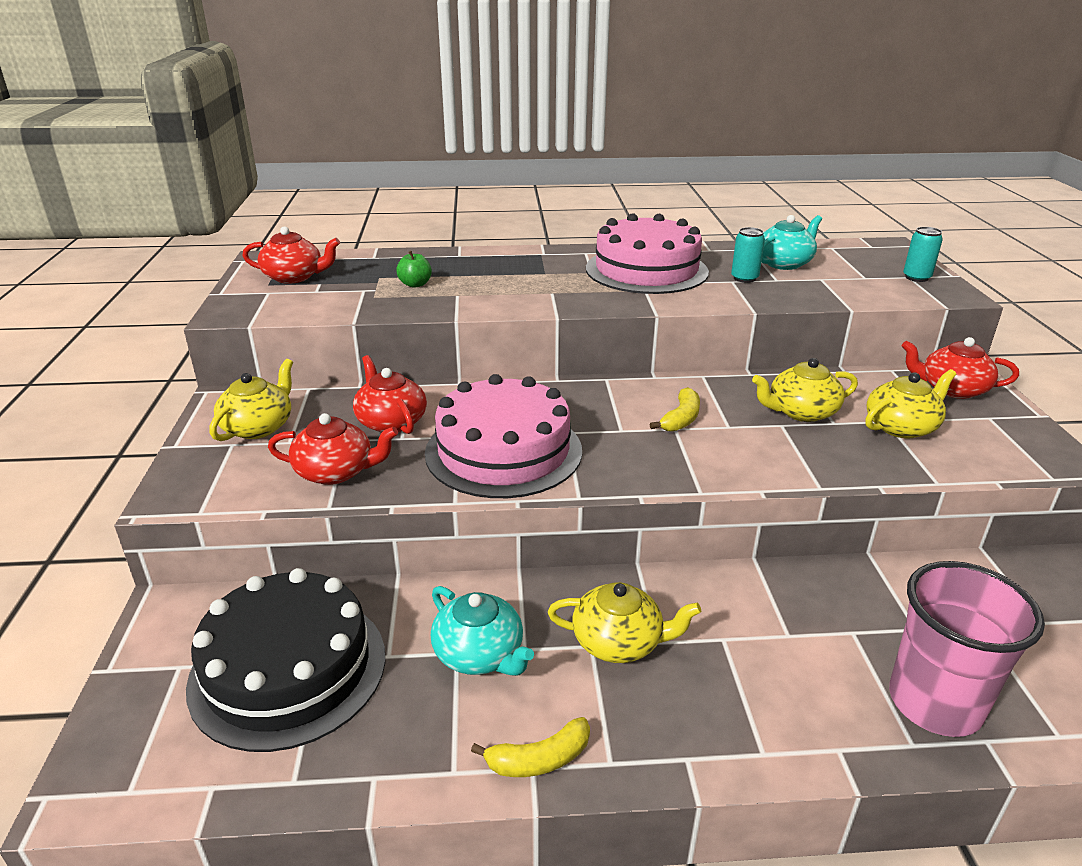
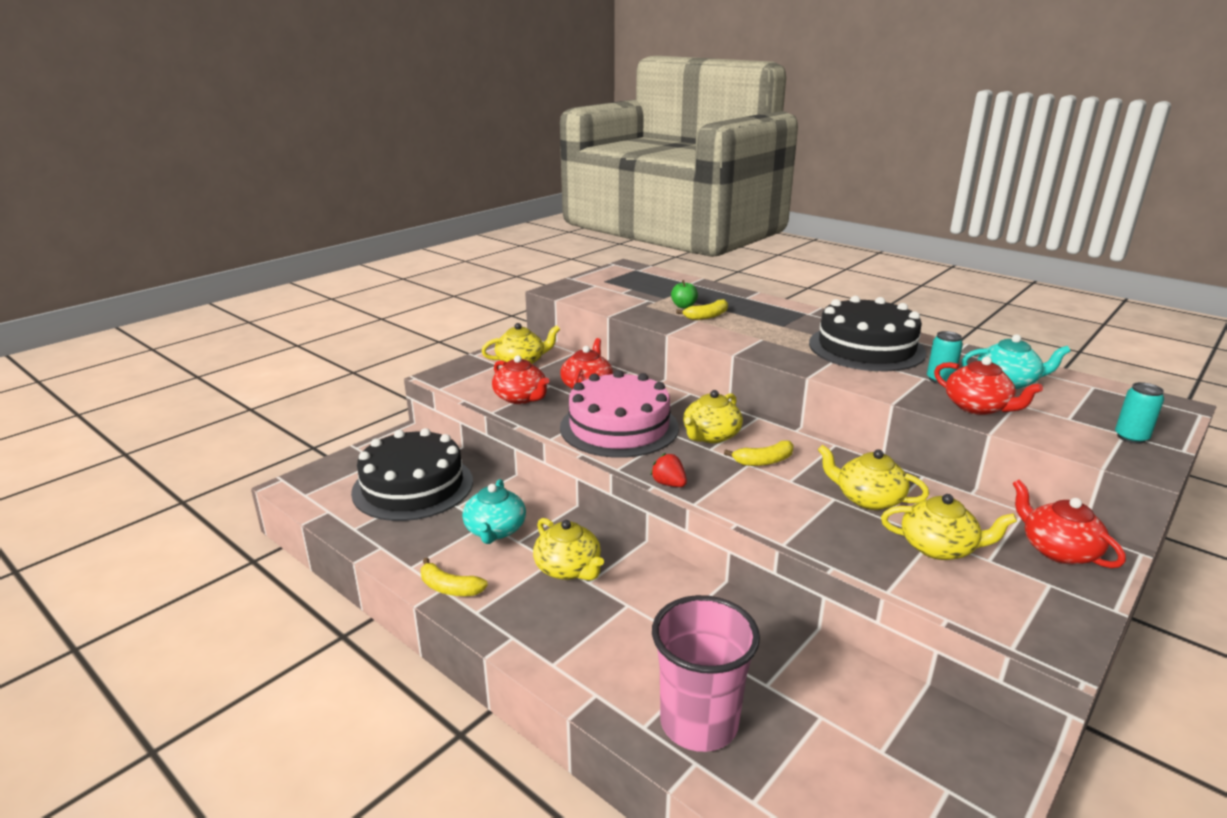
camera: 45 degrees right, 5 degrees down
(294, 277) = (624, 281): red teapot -> red teapot (978, 407)
(459, 287) = (707, 316): none -> yellow banana
(600, 417) = (710, 436): none -> yellow teapot
(646, 270) = (866, 348): pink cake -> black cake
(648, 485) = (669, 484): none -> red strawberry

